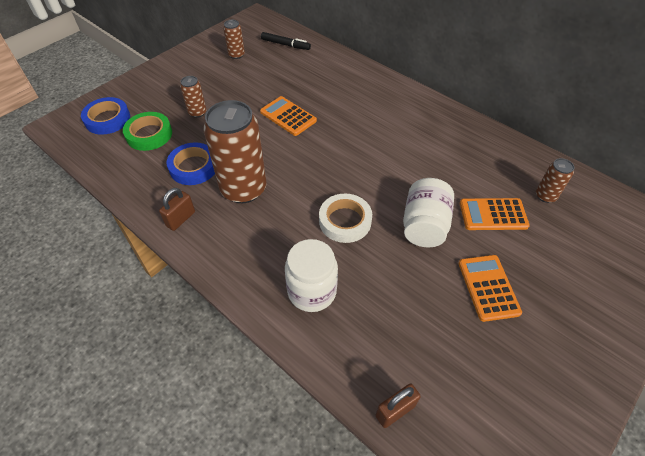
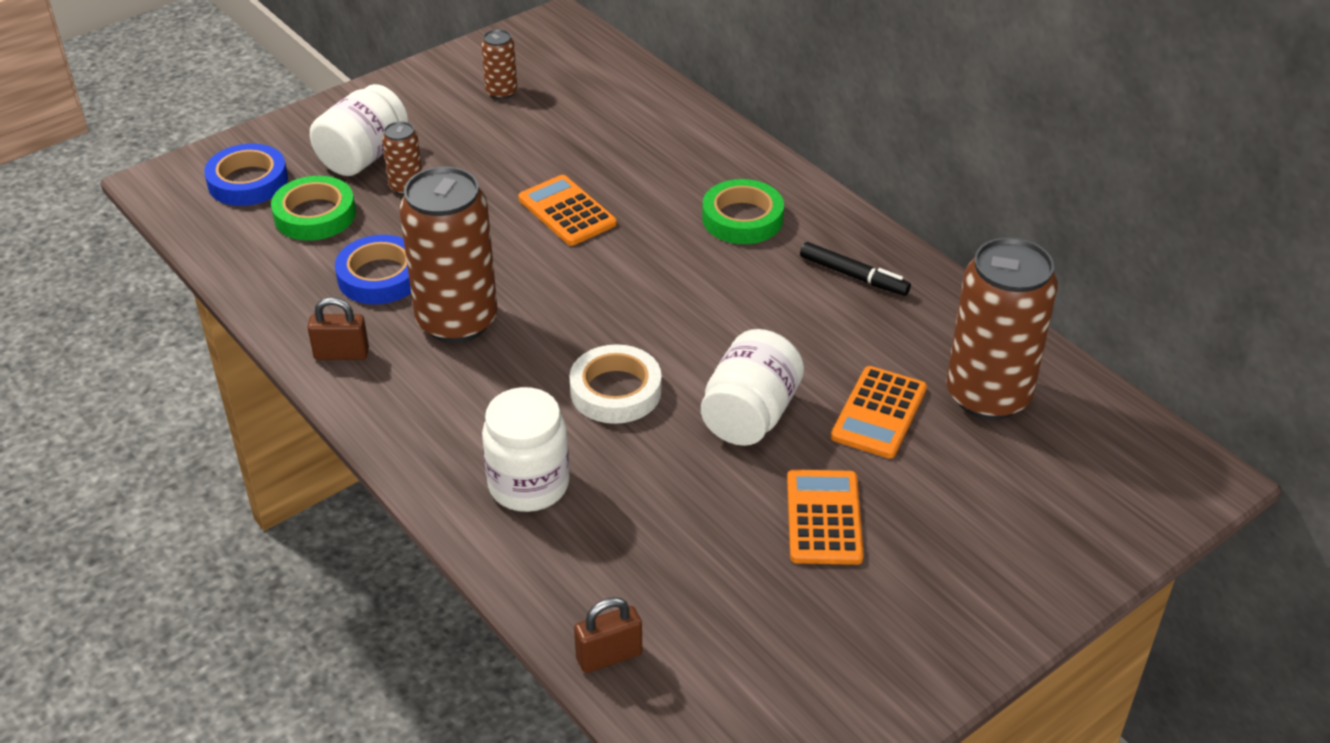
camera: 10 degrees right, 10 degrees down
(170, 98) = (363, 156): none -> white jar
(181, 219) = (341, 354): brown padlock -> brown padlock turned 45 degrees clockwise
(285, 45) = (599, 82): black marker -> black marker (853, 276)
(381, 109) = (742, 218): none -> green tape
(493, 215) = (879, 413): orange calculator -> orange calculator turned 75 degrees counterclockwise
(545, 196) = (988, 396): brown can -> brown can, size x2.17

